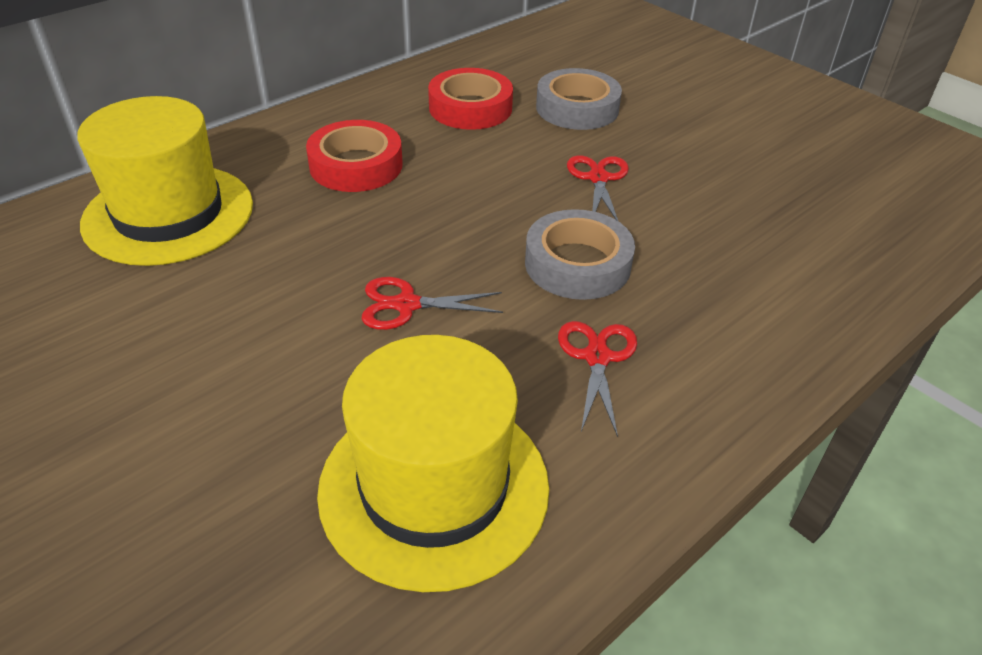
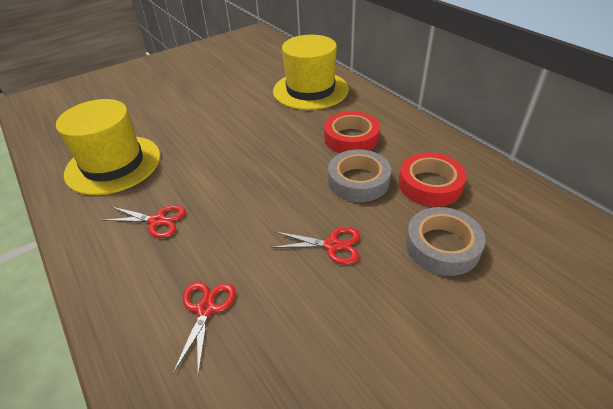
camera: 100 degrees right, 0 degrees up
(406, 305) = (224, 157): red scissors -> red scissors (205, 309)
(577, 264) = (237, 222): grey tape -> grey tape (358, 181)

